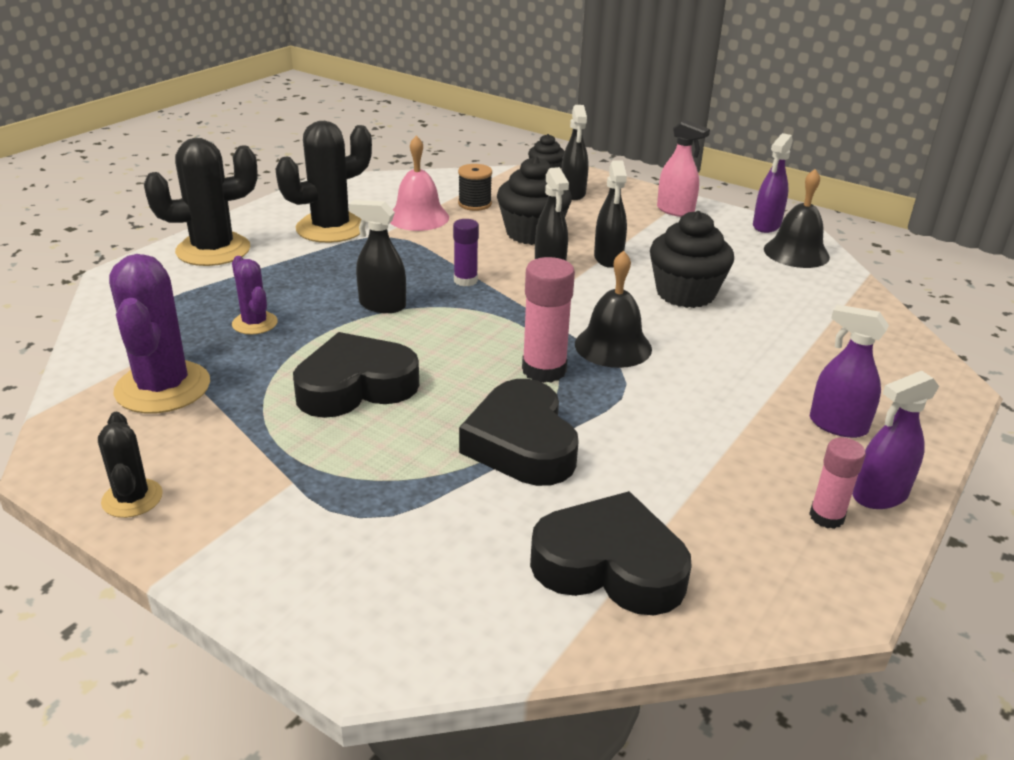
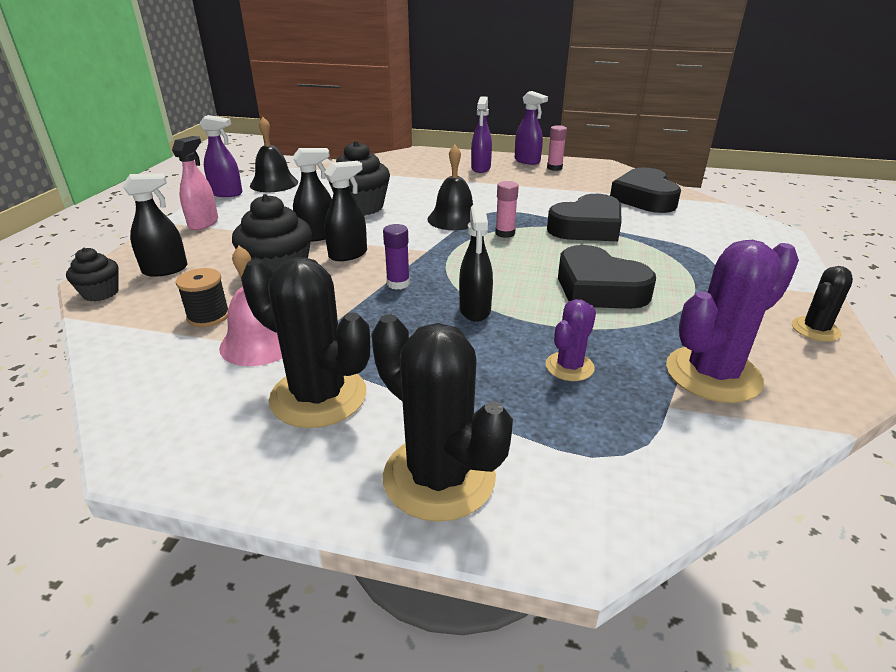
camera: 110 degrees left, 0 degrees up
(544, 370) = (505, 233): pink glue stick -> pink glue stick, size x0.63

